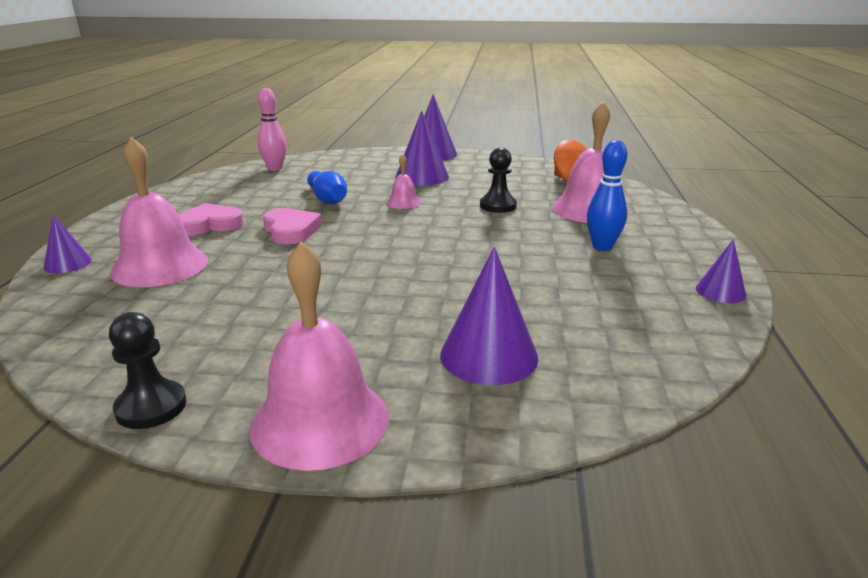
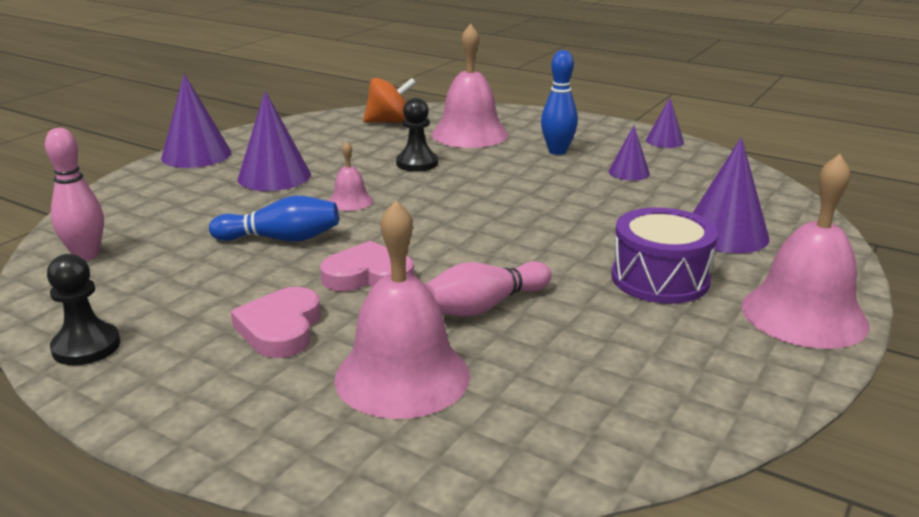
camera: 65 degrees left, 0 degrees up
(67, 263) = (317, 459): purple cone -> purple cone (629, 172)
(151, 407) = (762, 395): black pawn -> black pawn (86, 347)
(264, 272) = (484, 306): none -> pink bowling pin
(354, 332) = (660, 279): none -> purple drum

